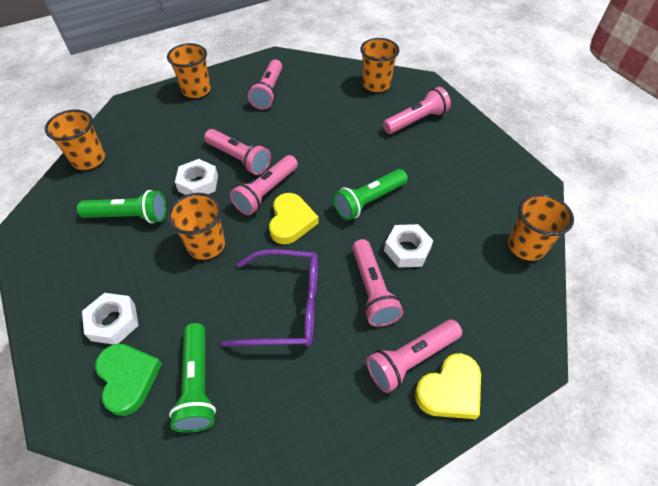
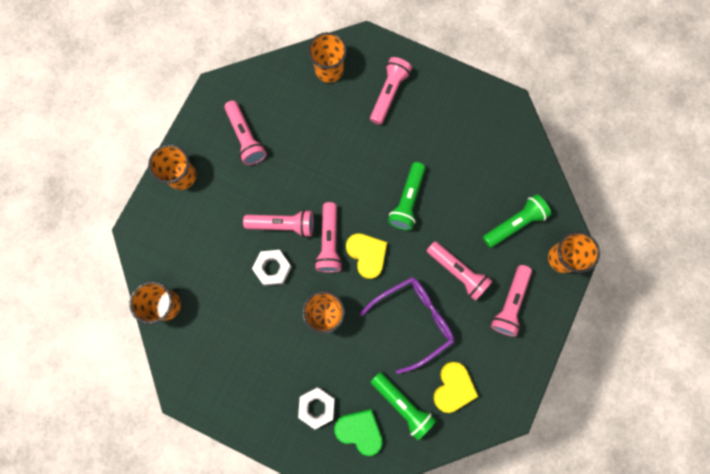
camera: 35 degrees left, 25 degrees up
(129, 216) = (249, 329): green flashlight -> green flashlight (514, 223)
(407, 250) = (459, 225): white nut -> none
(450, 390) = (542, 307): yellow heart -> yellow heart (453, 387)
(526, 246) = (531, 170): orange cup -> orange cup (562, 258)

